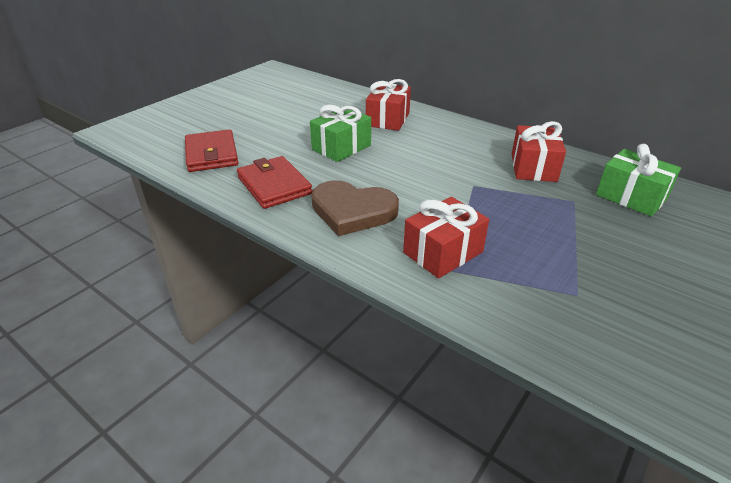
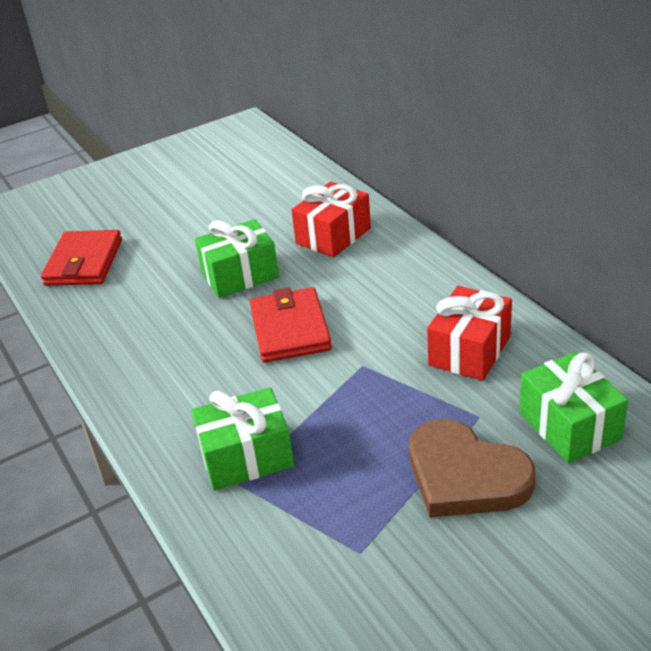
camera: 25 degrees right, 0 degrees up
(274, 185) = (123, 322): red wallet -> red wallet (290, 329)
(352, 211) = (185, 376): brown heart -> brown heart (465, 476)
(443, 252) = (246, 457): red gift -> green gift

